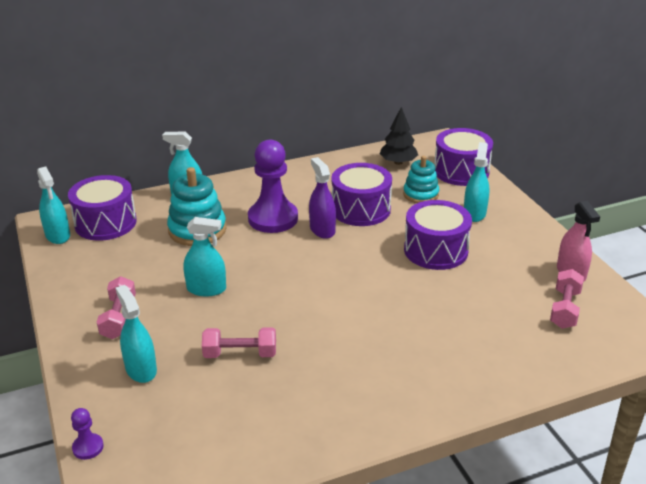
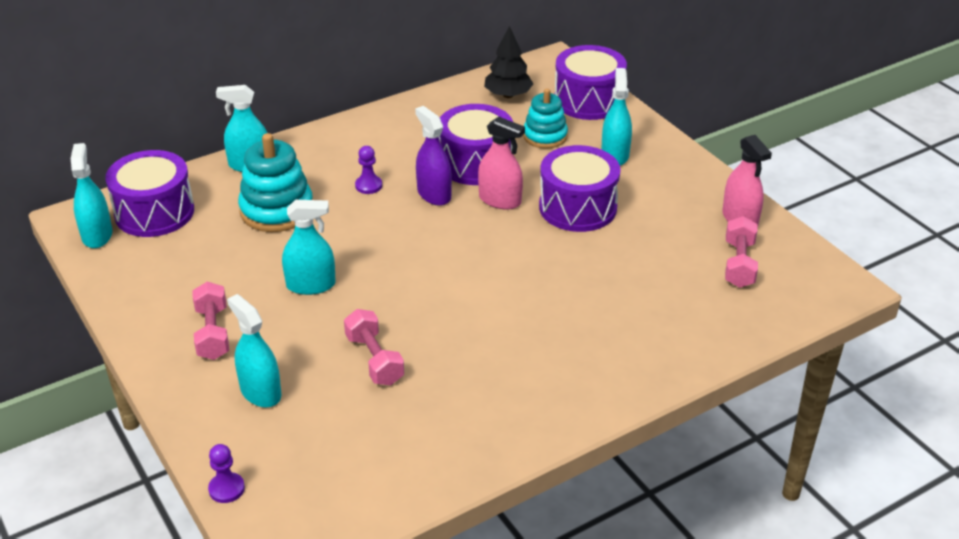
camera: 10 degrees left, 5 degrees up
(58, 235) = (97, 235): turquoise spray bottle -> turquoise spray bottle turned 150 degrees counterclockwise
(240, 354) = (374, 359): pink dumbbell -> pink dumbbell turned 75 degrees clockwise
(273, 218) = (368, 186): purple pawn -> purple pawn, size x0.43
(373, 239) = (500, 200): none -> pink spray bottle

